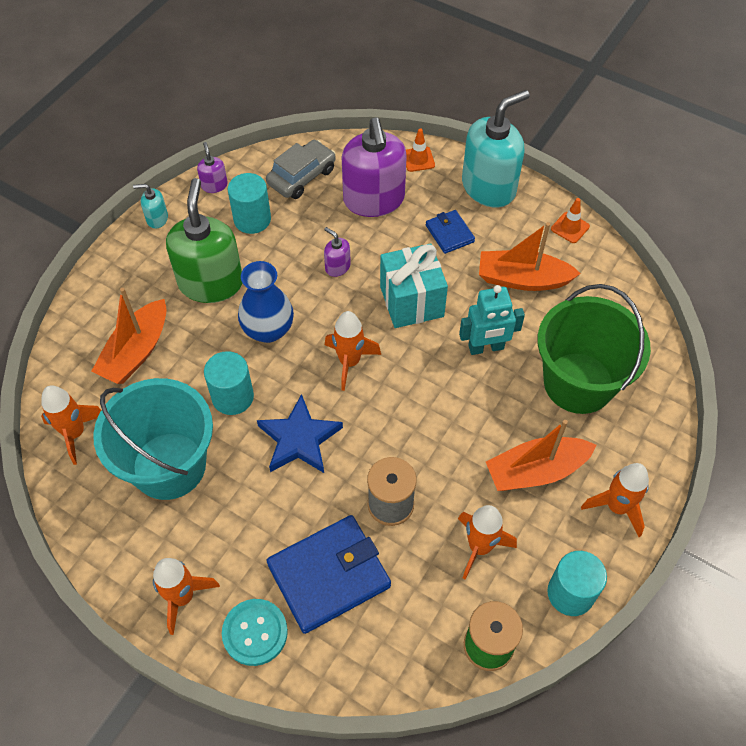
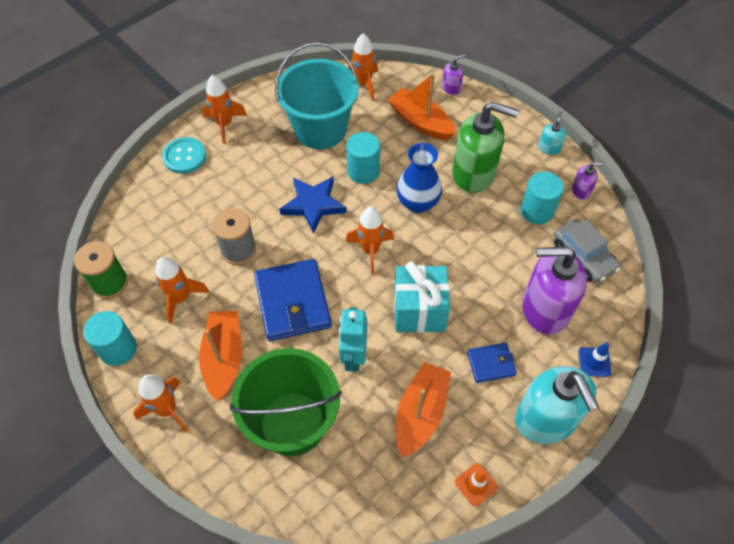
camera: 105 degrees right, 0 degrees up
(329, 575) = (203, 202): blue wallet -> blue wallet (293, 302)
(337, 267) = (470, 263): purple soap dispenser -> purple soap dispenser (451, 88)
(418, 159) = (594, 362): orange traffic cone -> blue traffic cone

